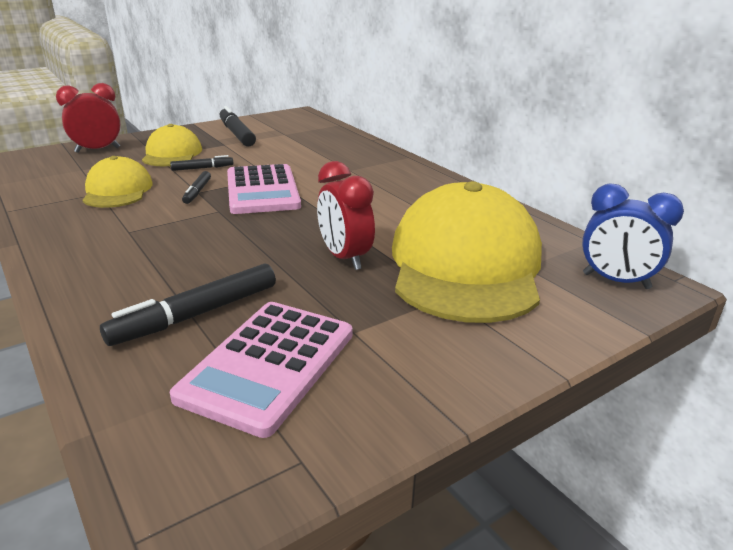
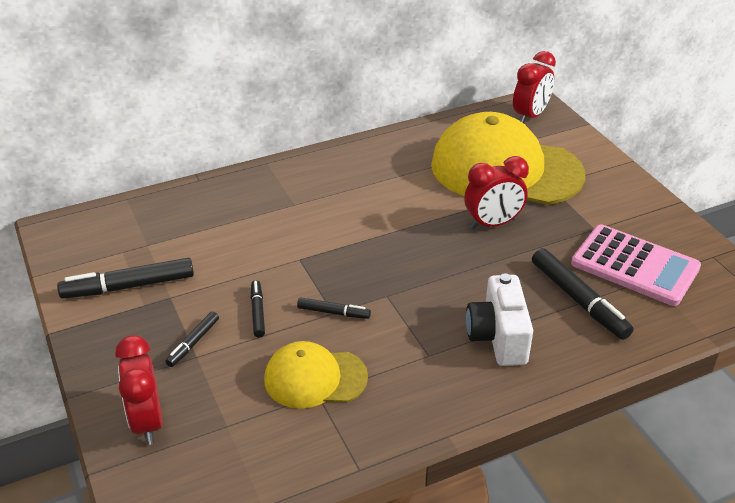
camera: 80 degrees left, 10 degrees up
(142, 264) = (498, 337): none -> white camera
(172, 154) = (193, 343): yellow cap -> black marker
(262, 190) = (339, 265): pink calculator -> none
(616, 281) = (530, 116): blue clock -> red clock

